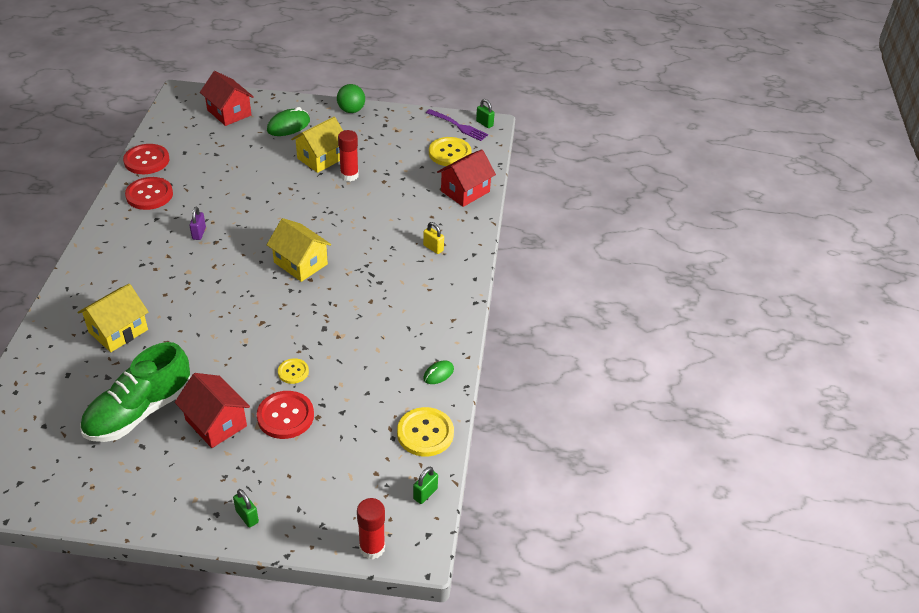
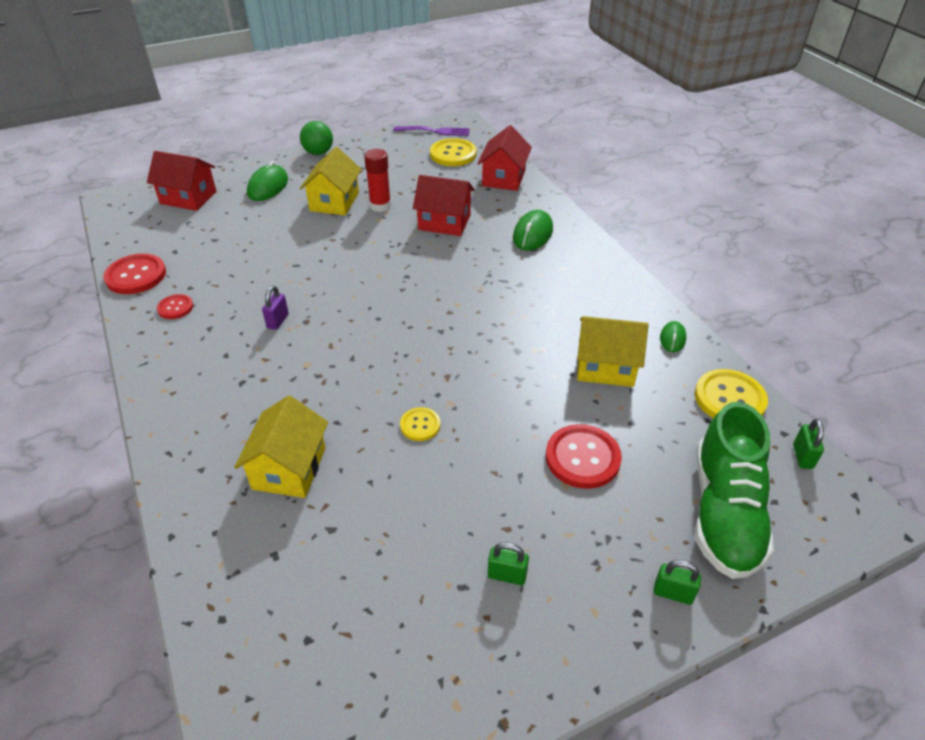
camera: 30 degrees left, 0 degrees up
(139, 411) = (415, 547): green shoe -> green shoe (724, 512)
(149, 195) = (175, 308): red button -> red button, size x0.57
(199, 233) = (278, 321): purple padlock -> purple padlock turned 45 degrees clockwise
(216, 423) = (518, 508): red house -> red house (444, 222)
(293, 372) = (537, 408): yellow button -> yellow button (420, 425)
(300, 263) = (422, 301): yellow house -> yellow house (605, 367)
(372, 548) = (828, 543): red glue stick -> none
(433, 248) = (532, 234): yellow padlock -> green mouse
(484, 123) = (455, 122): green padlock -> green padlock (507, 575)

